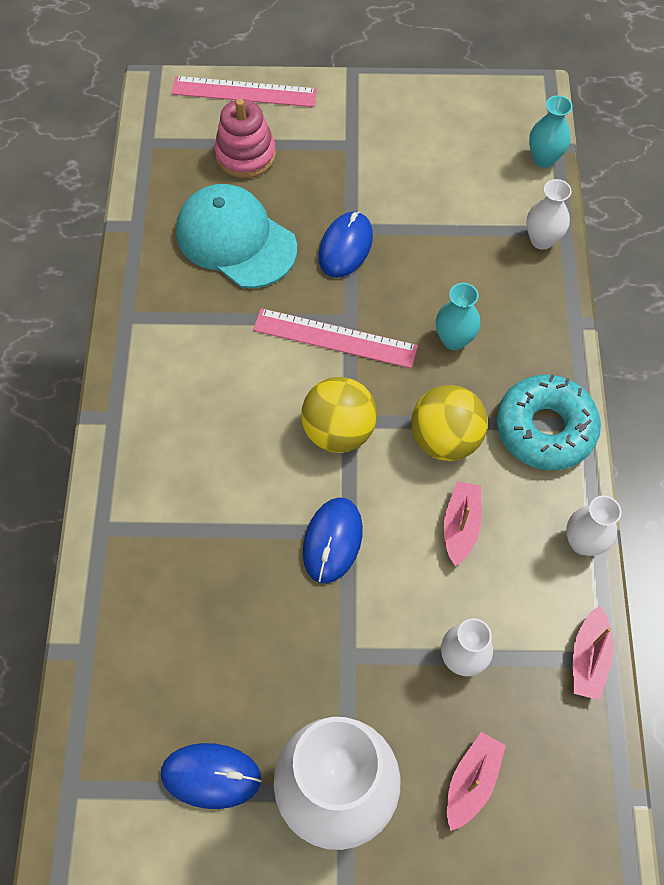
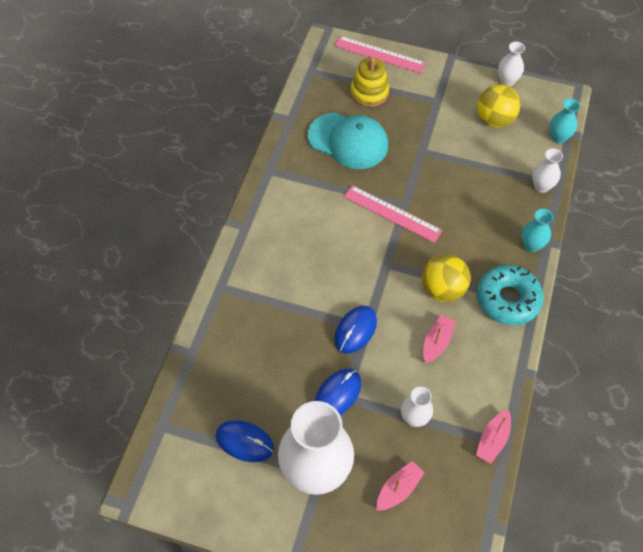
camera: 15 degrees right, 5 degrees down
(235, 239) = (348, 141): turquoise cap -> turquoise cap turned 150 degrees clockwise
(245, 155) = (369, 92): pink stacking toy -> yellow stacking toy
(338, 431) = (378, 268): yellow ball -> yellow ball (494, 120)
(345, 247) = (415, 161): blue mouse -> blue mouse (338, 394)
(454, 339) = (466, 232): turquoise vase -> turquoise vase (531, 245)
(583, 542) = (510, 372): white vase -> white vase (507, 81)

